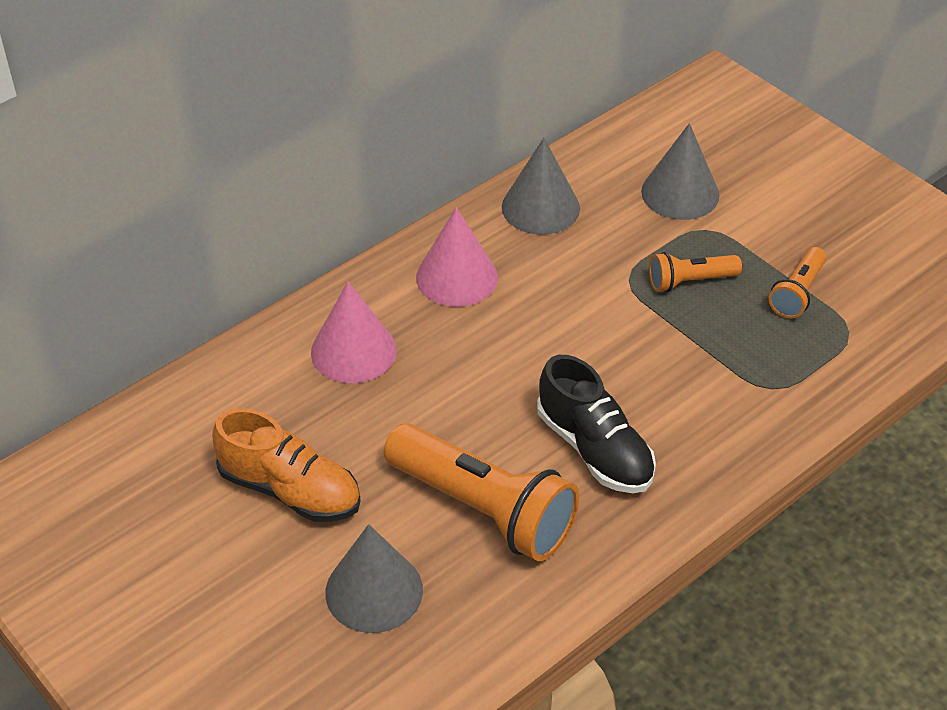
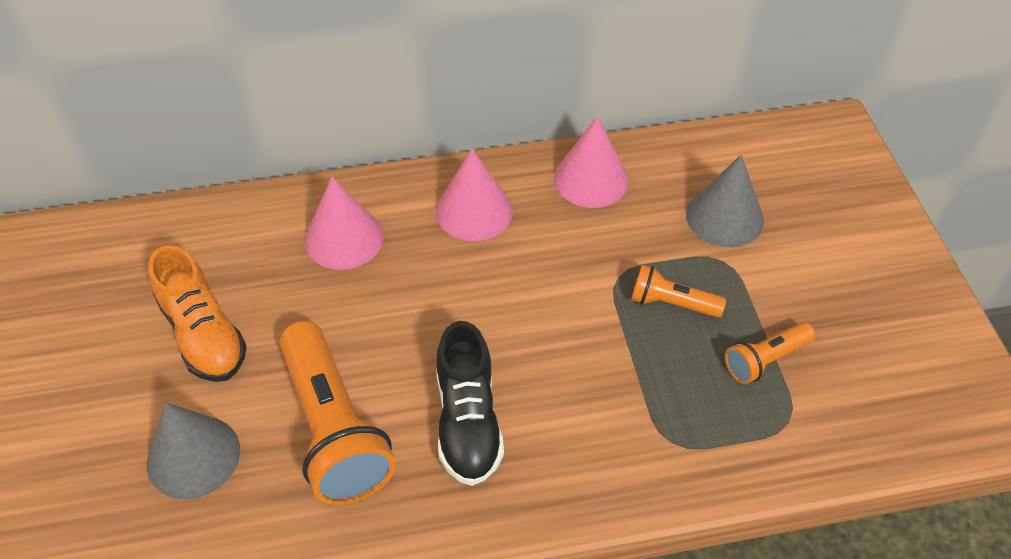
camera: 30 degrees right, 5 degrees up
(540, 207) = (591, 179): grey cone -> pink cone

